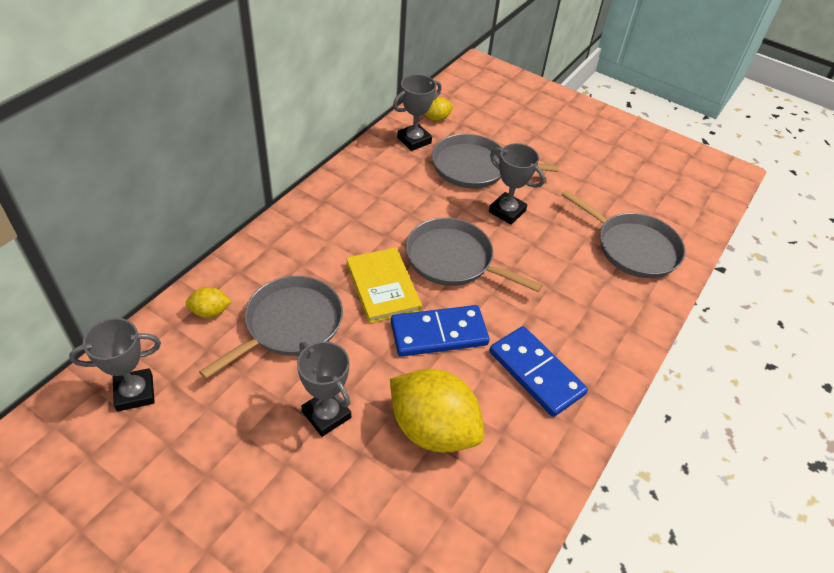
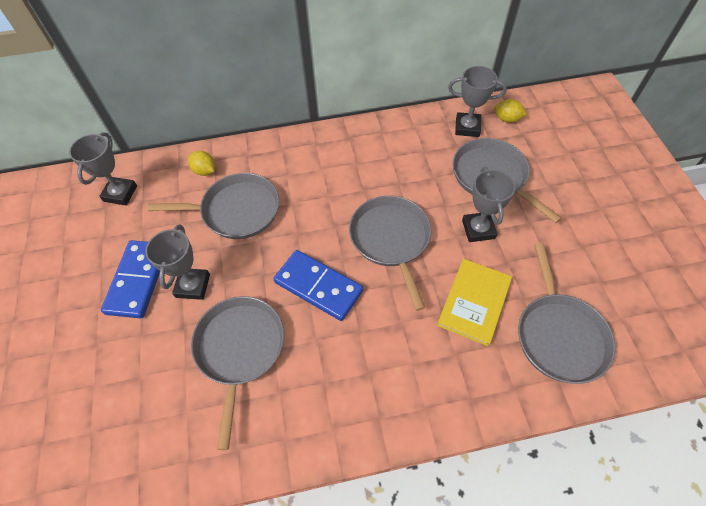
camera: 50 degrees right, 10 degrees up
(135, 392) = (120, 193): grey trophy -> grey trophy turned 75 degrees clockwise
(383, 287) = (319, 225): yellow book -> yellow book (474, 302)
(433, 429) = (240, 349): yellow lemon -> grey pan
(536, 373) = (352, 370): blue domino -> blue domino (138, 280)

